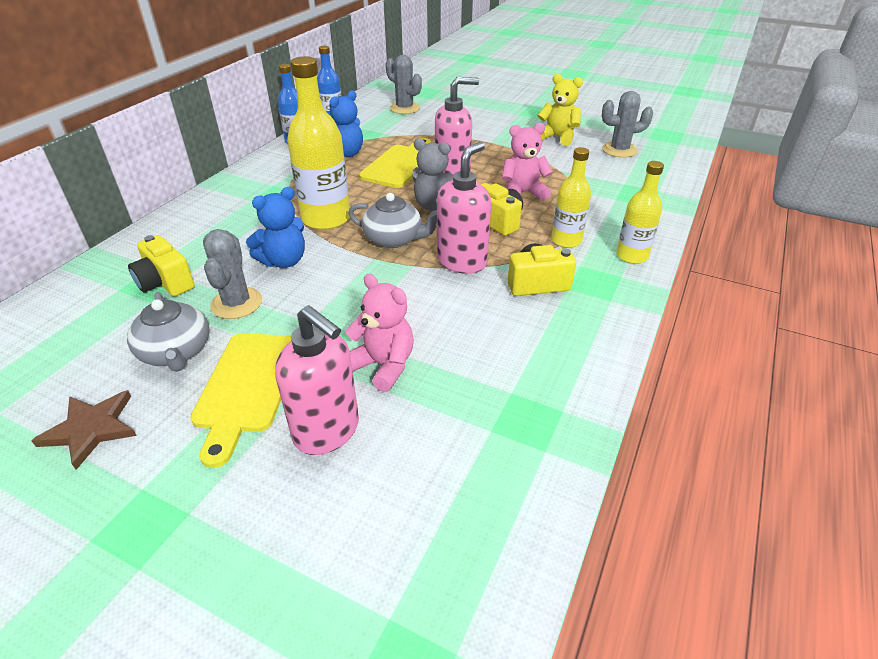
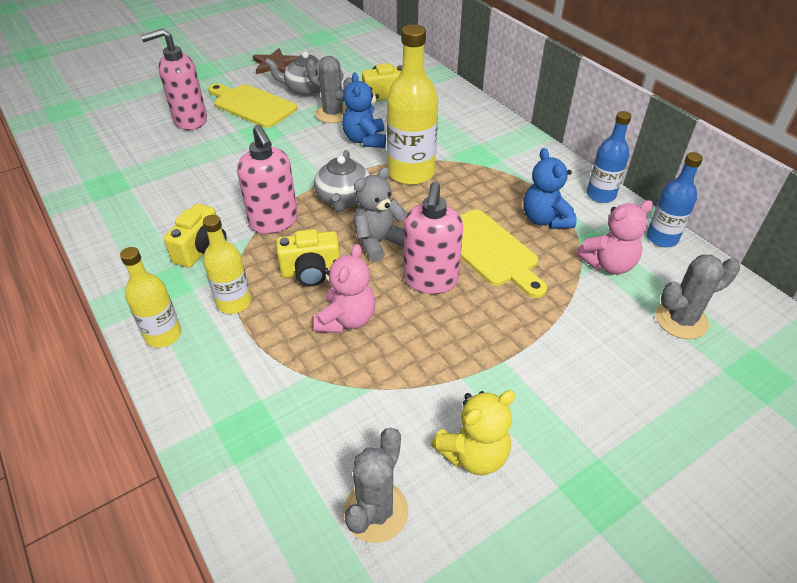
camera: 120 degrees right, 5 degrees up
(383, 365) = (211, 150): pink teddy bear -> pink teddy bear (608, 264)
(394, 239) = (343, 198): grey teapot -> grey teapot turned 45 degrees counterclockwise

